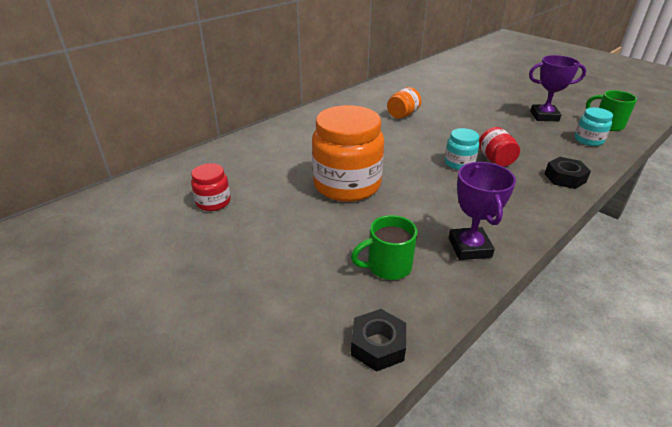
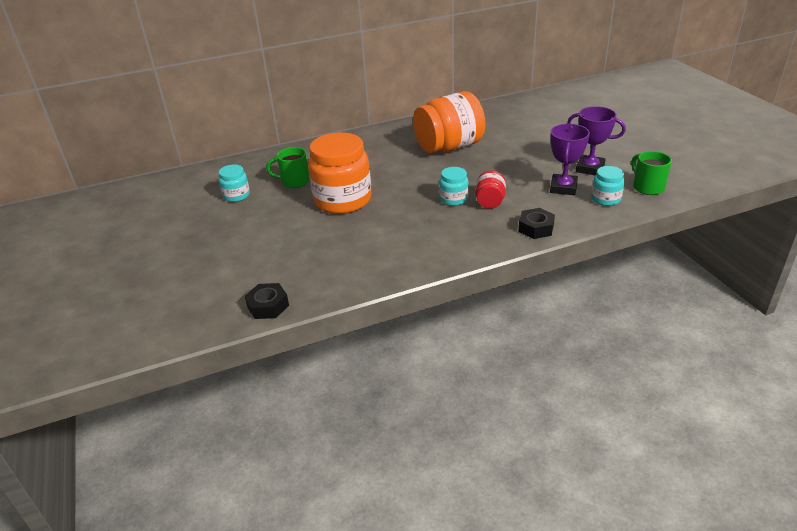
camera: 25 degrees right, 0 degrees up
(213, 202) = (236, 195): red jar -> turquoise jar
(387, 266) = (318, 263): green mug -> green mug (294, 181)
(402, 115) = (449, 147): orange jar -> orange jar, size x2.08
(469, 247) = (390, 264): purple trophy -> purple trophy (563, 188)

